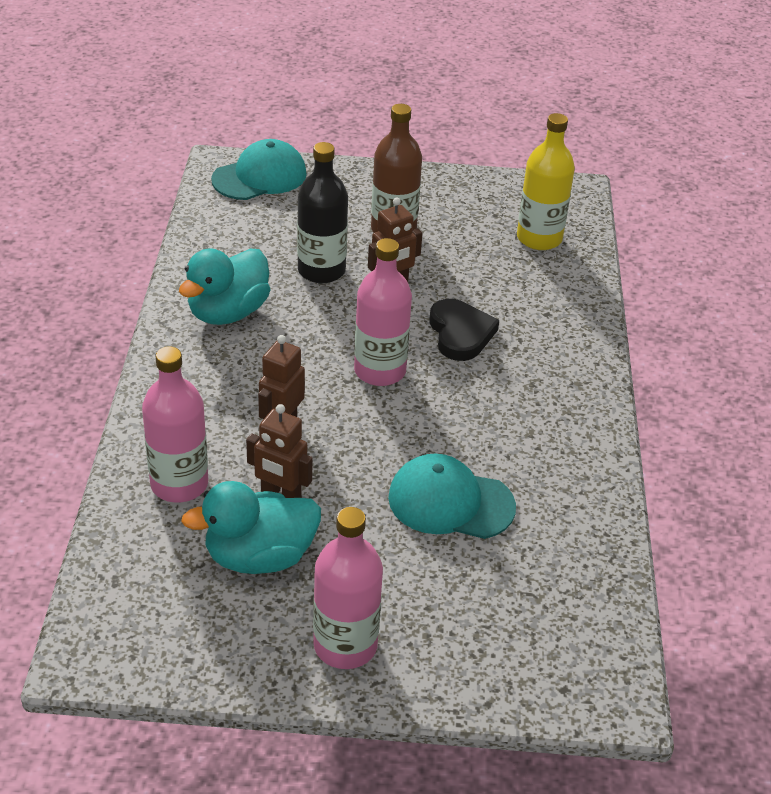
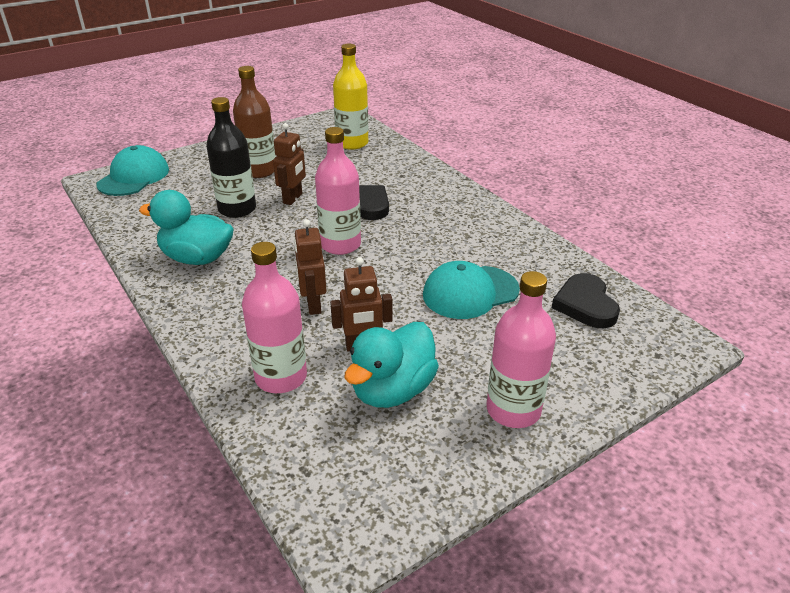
camera: 35 degrees left, 5 degrees down
(228, 312) = (197, 258): turquoise duck -> turquoise duck turned 105 degrees clockwise
(558, 589) = (585, 305): none -> black heart

